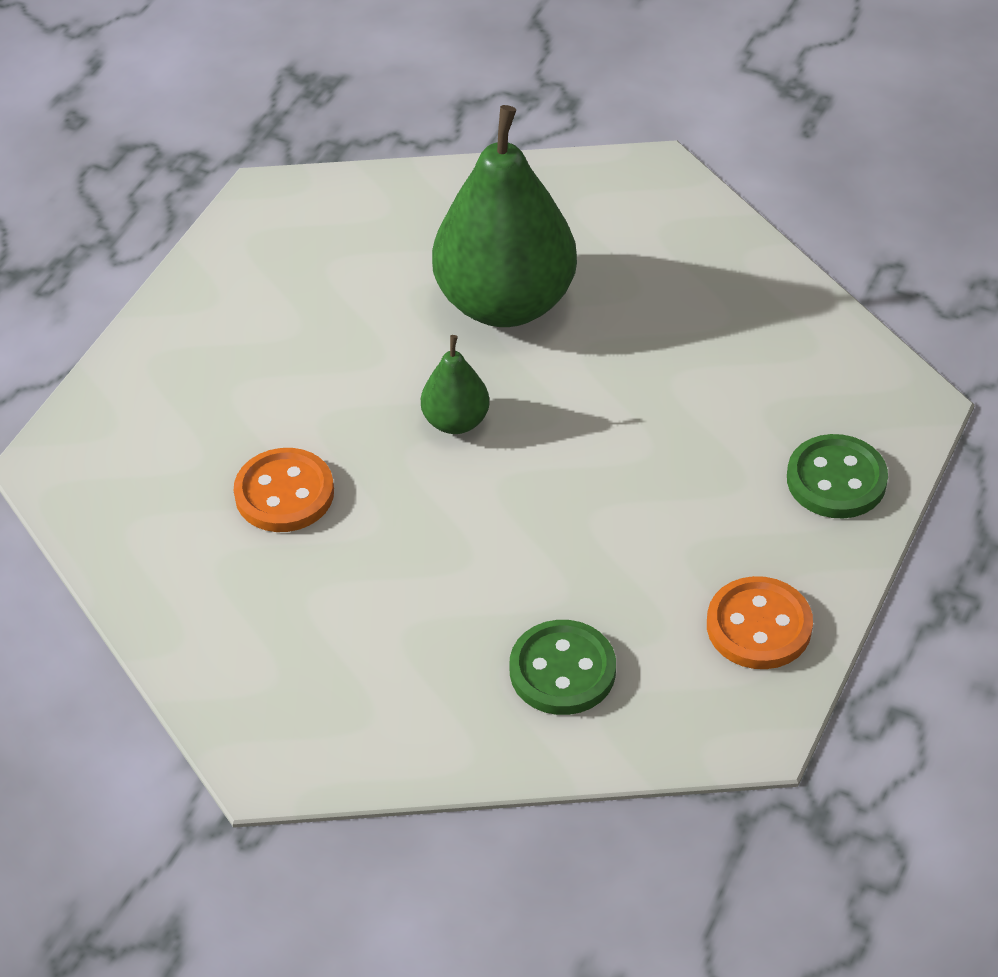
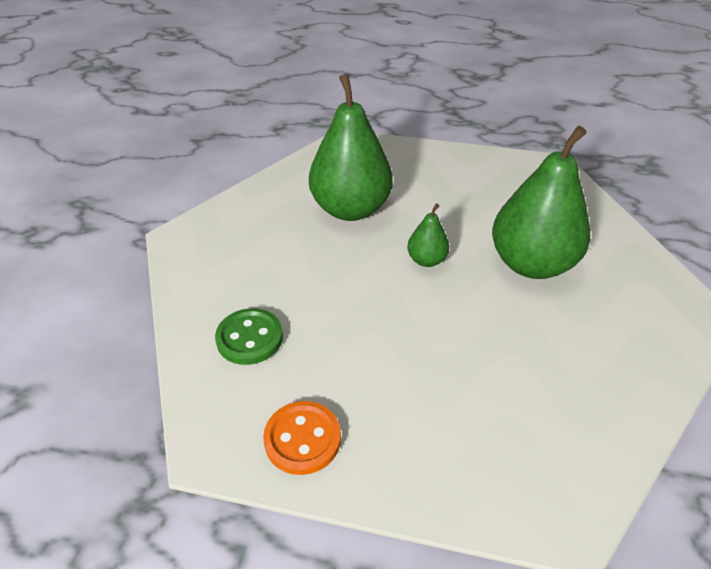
camera: 75 degrees right, 5 degrees down
(284, 493) = (351, 209): orange button -> green pear
(836, 480) = (458, 472): green button -> none

